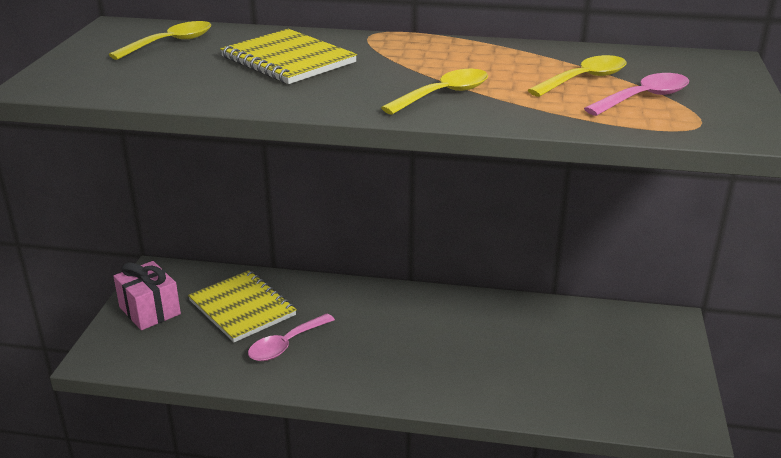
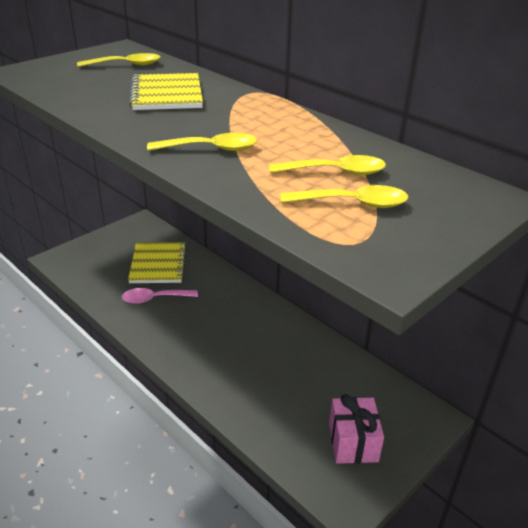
camera: 35 degrees right, 5 degrees up
(150, 310) = (111, 243): pink gift -> pink gift (353, 442)
(644, 98) = (353, 203): pink spoon -> yellow spoon

